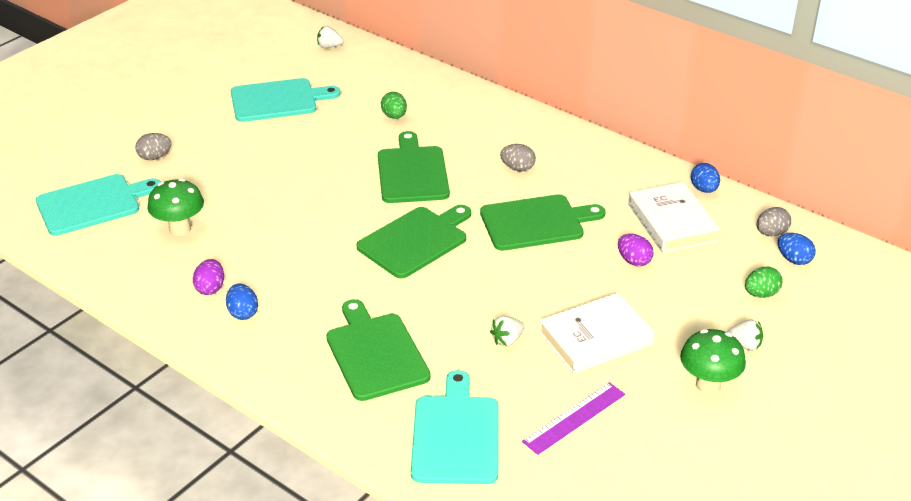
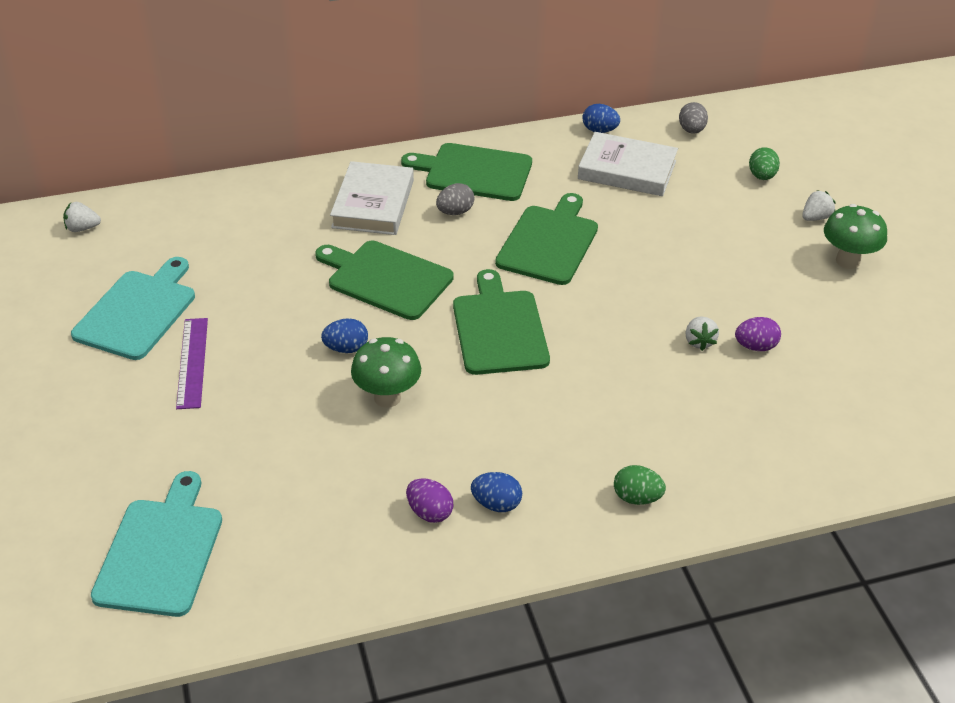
camera: 55 degrees left, 5 degrees up
(155, 157) = (127, 458): grey egg -> none
(180, 229) = (296, 494): green mushroom -> green mushroom (387, 397)
(329, 46) = (82, 228): white strawberry -> white strawberry turned 45 degrees clockwise
(375, 353) = (645, 435): green cutting board -> green cutting board (474, 172)
(394, 116) = (275, 245): green egg -> green egg (637, 498)
(455, 435) = (800, 435): turquoise cutting board -> none
(574, 418) = (831, 353): purple ruler -> purple ruler (192, 362)
(595, 339) = (741, 290): white book -> white book (373, 204)
(634, 261) = (658, 216): purple egg -> purple egg (755, 346)
(793, 260) = (735, 138): blue egg -> blue egg (346, 348)

